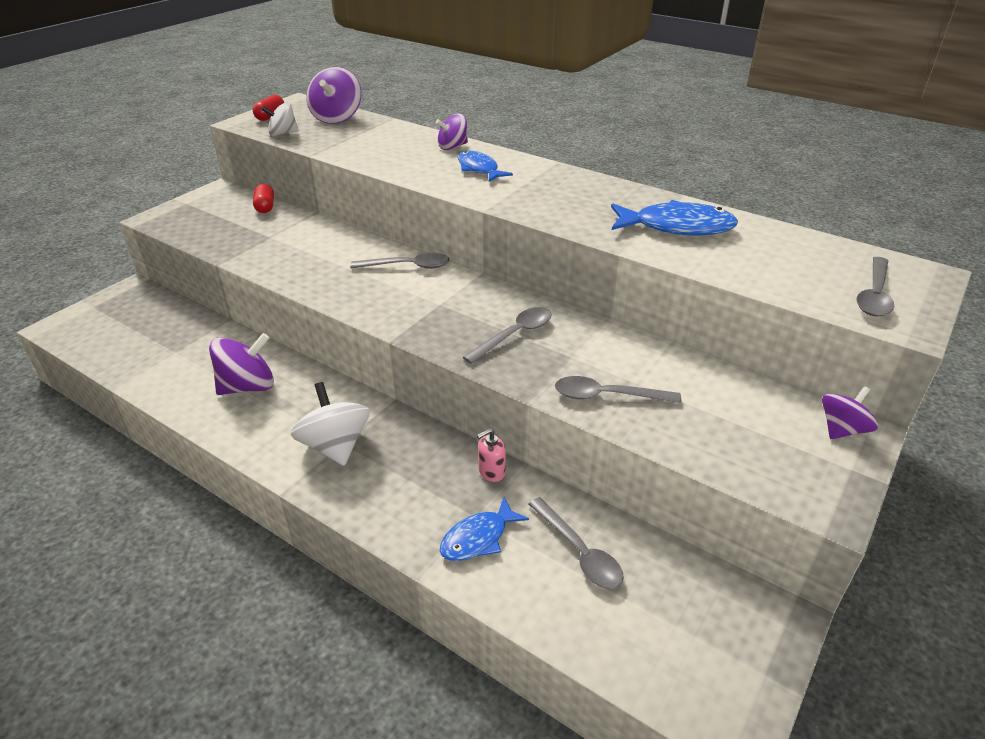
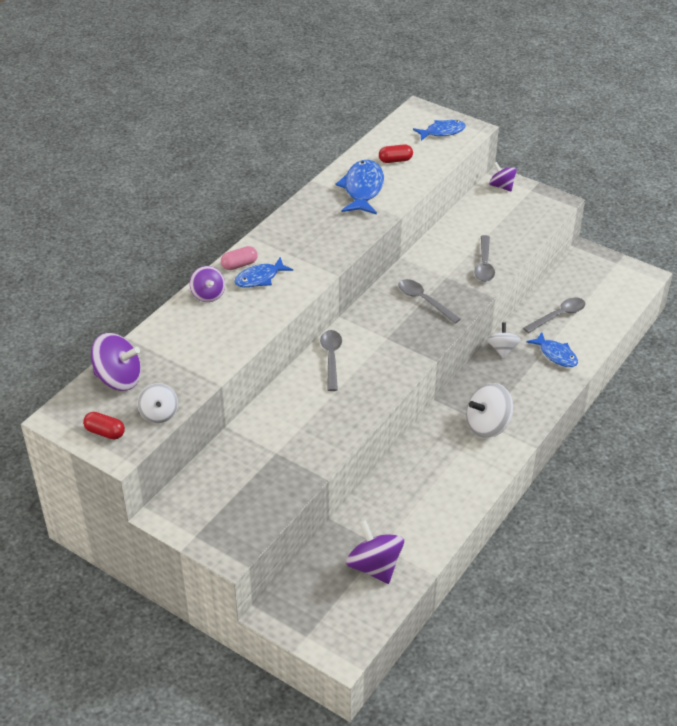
camera: 90 degrees left, 5 degrees up
(248, 386) = (426, 486): purple spinning top -> purple spinning top (374, 566)
(265, 207) = (211, 468): red capsule -> red capsule (395, 160)
(491, 472) = (502, 349): pink soap dispenser -> white spinning top
(503, 159) = (239, 265): none -> pink capsule
(874, 295) = (442, 132): grey spoon -> blue fish

